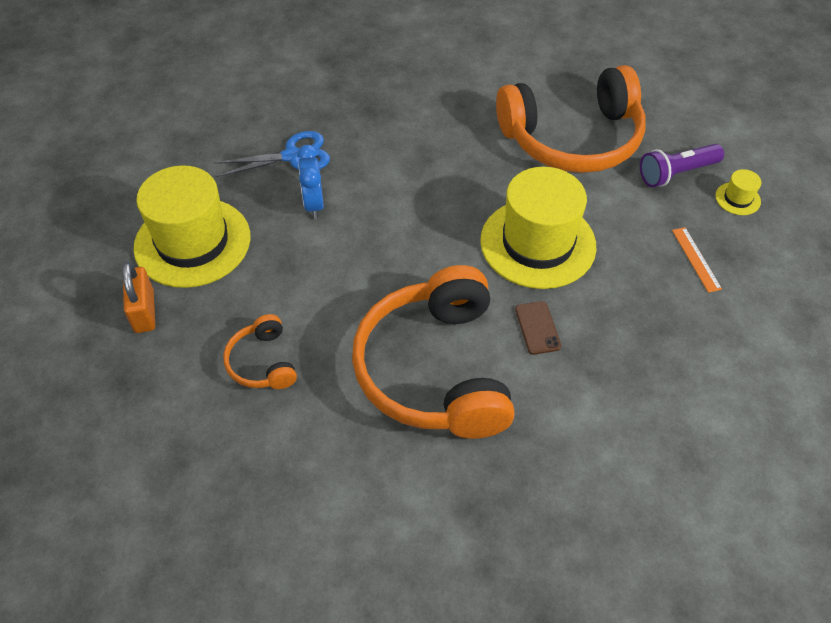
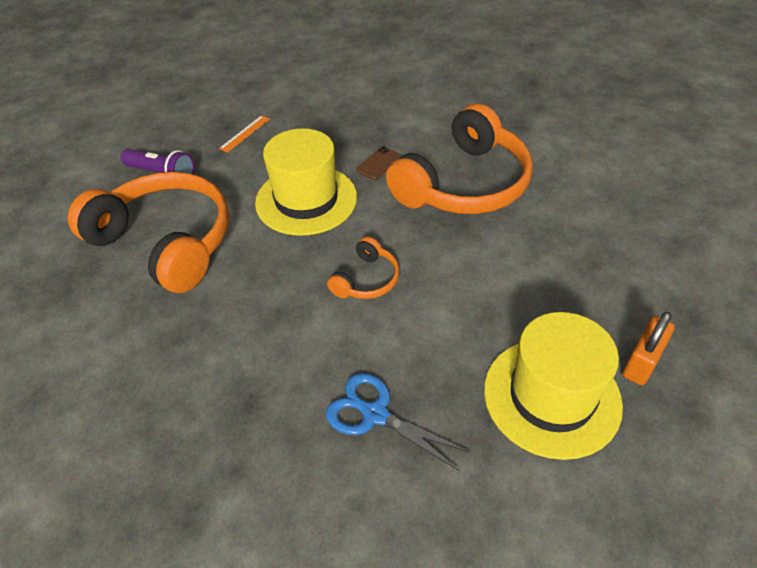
camera: 130 degrees left, 5 degrees down
(262, 362) = (571, 259): orange headphones -> orange headphones (366, 279)
(314, 204) = (412, 347): blue clock -> none
(737, 198) = (165, 140): yellow hat -> none

